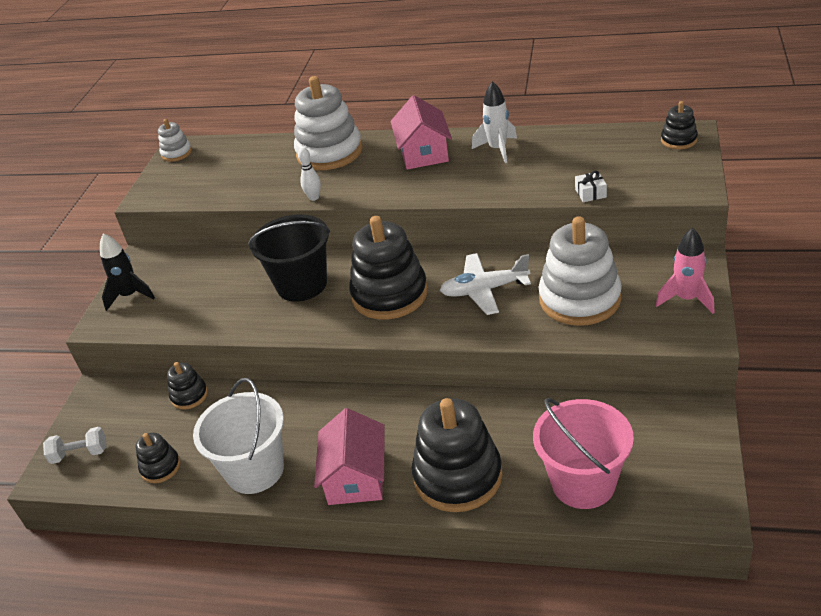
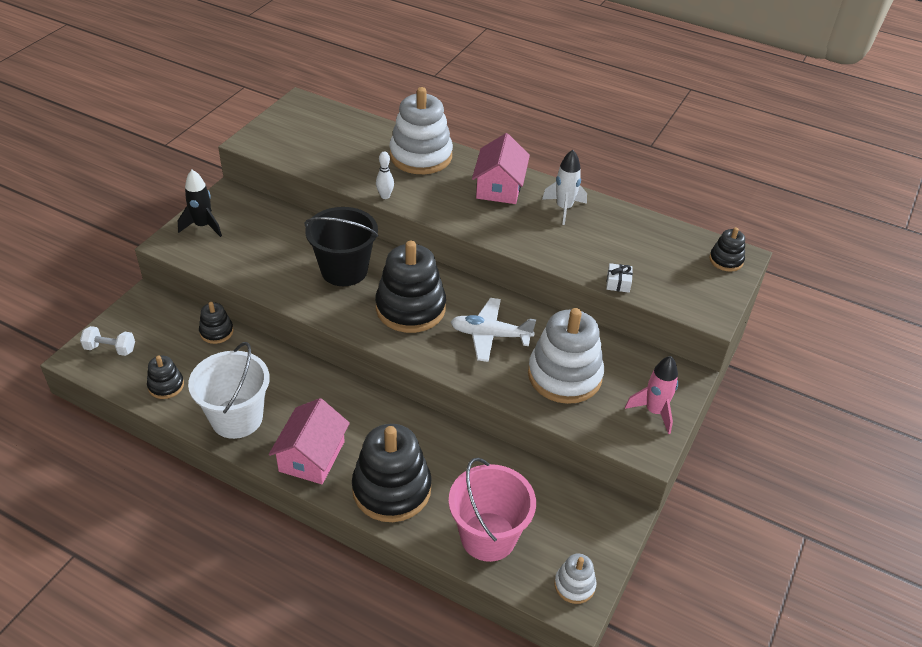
camera: 10 degrees right, 5 degrees up
(176, 153) = (295, 107): white stacking toy -> white stacking toy (574, 585)

